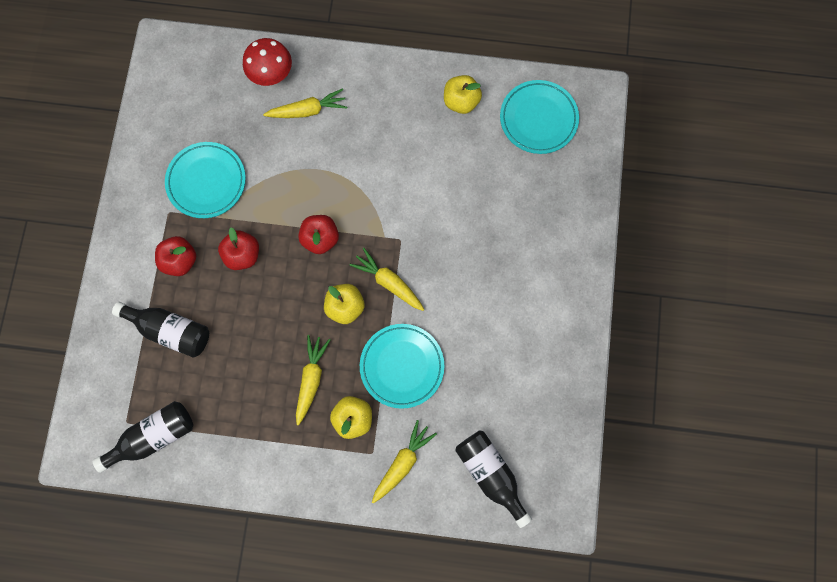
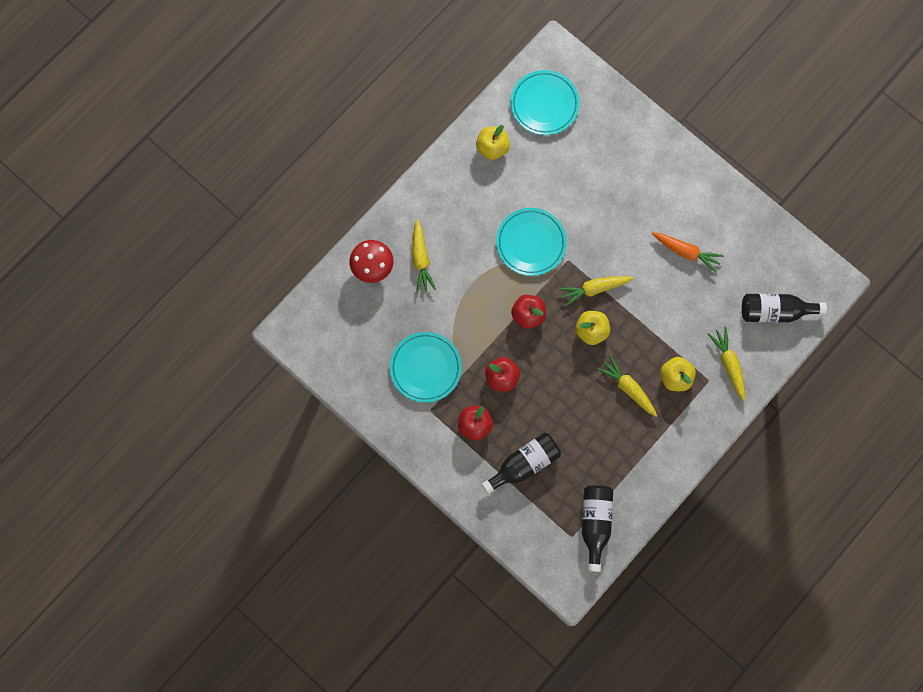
camera: 55 degrees left, 0 degrees up
(308, 110) = (421, 259): yellow carrot -> yellow carrot turned 150 degrees clockwise
(402, 366) = (661, 320): turquoise plate -> turquoise plate (531, 243)
(488, 345) = (686, 252): none -> orange carrot

